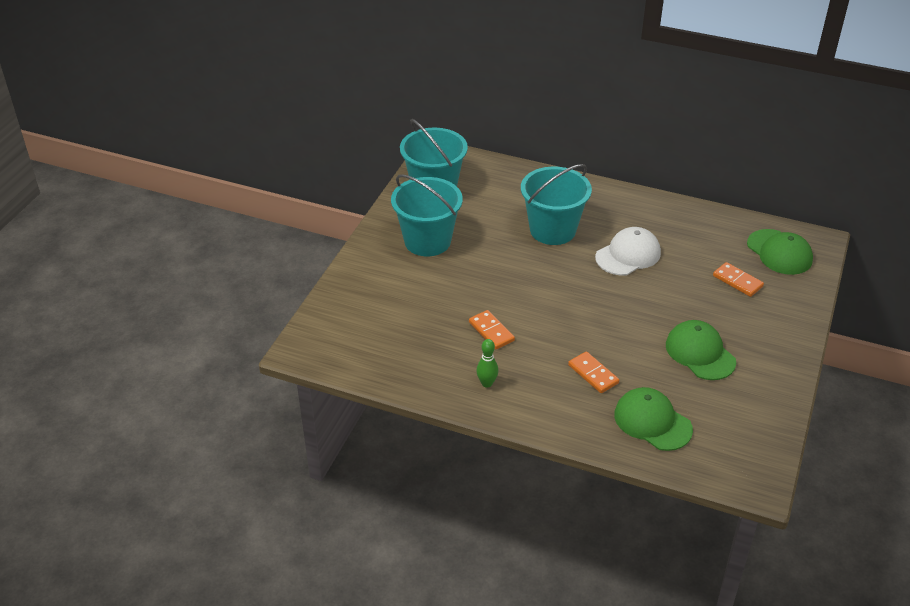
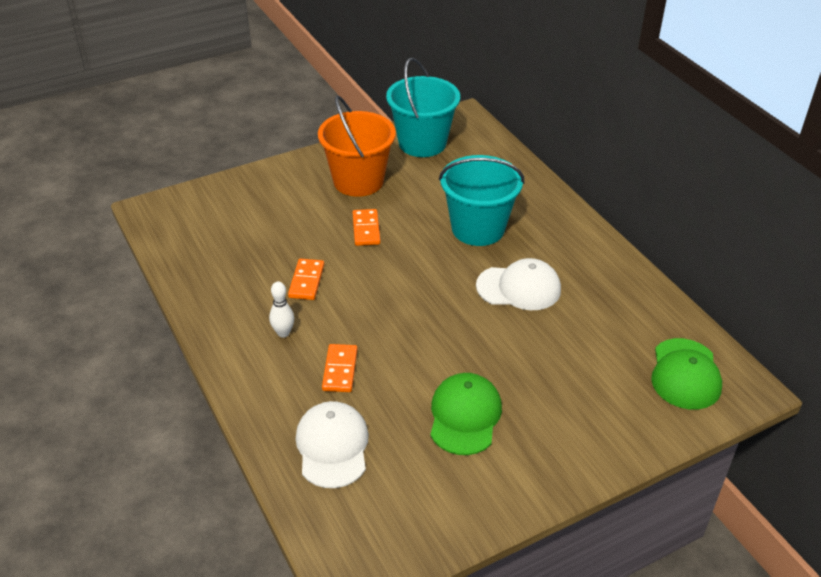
camera: 40 degrees right, 0 degrees up
(427, 241) = (358, 181): turquoise bucket -> orange bucket
(487, 383) = (243, 320): green bowling pin -> none
(525, 374) = (283, 333): none -> white bowling pin
(652, 422) = (332, 446): green cap -> white cap
(737, 281) = (598, 374): orange domino -> orange domino (366, 229)

